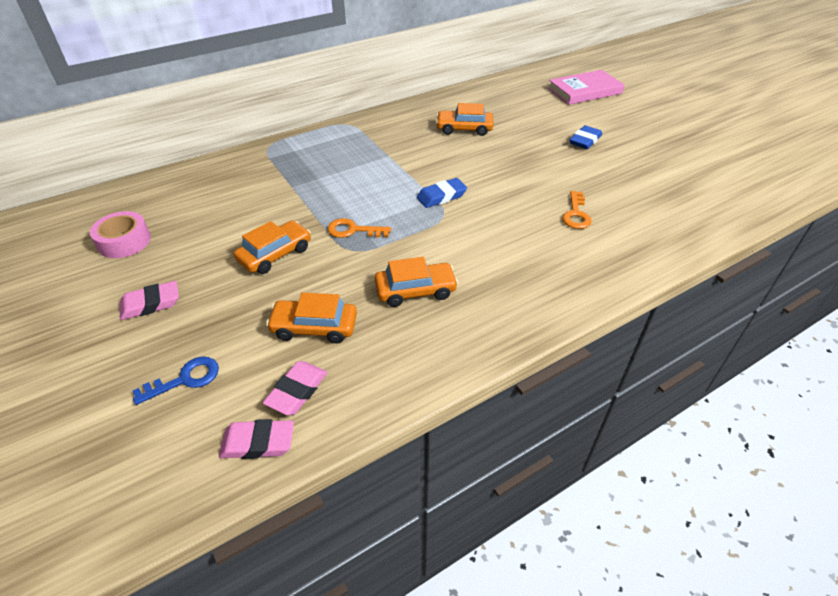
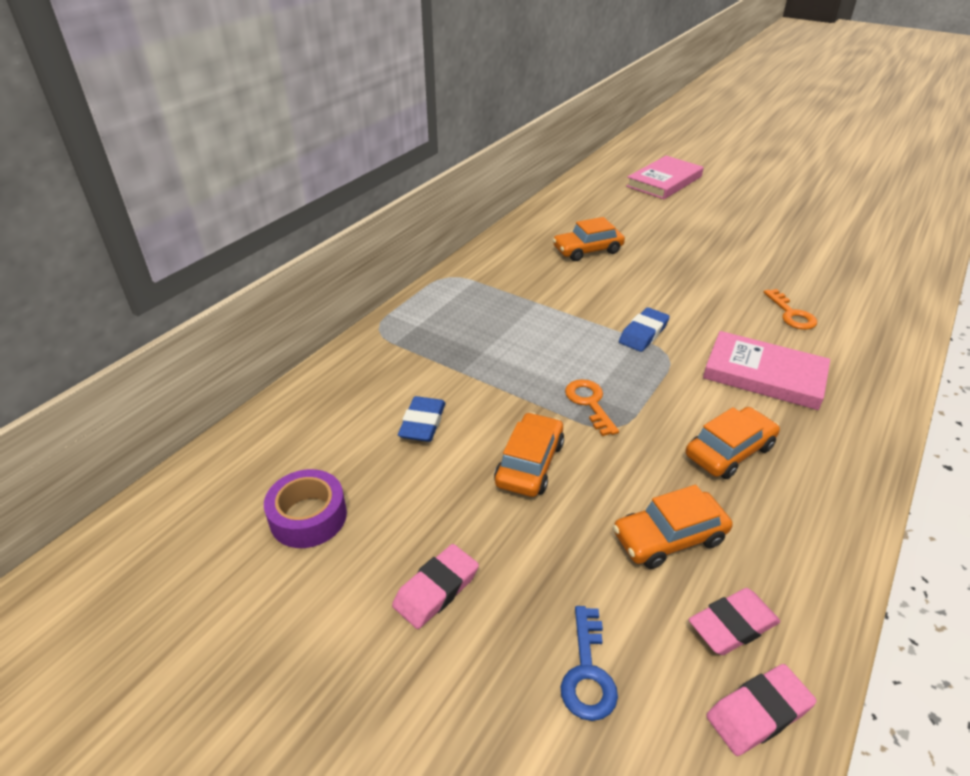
camera: 25 degrees left, 5 degrees down
(124, 241) = (308, 517): pink tape -> purple tape
(185, 379) = (587, 672): blue key -> blue key turned 150 degrees clockwise
(297, 391) = (732, 625): pink eraser -> pink eraser turned 60 degrees clockwise
(353, 230) = (589, 403): orange key -> orange key turned 90 degrees clockwise
(501, 250) = (764, 375): none -> pink book
(585, 141) = (719, 234): blue eraser -> blue eraser (422, 423)

